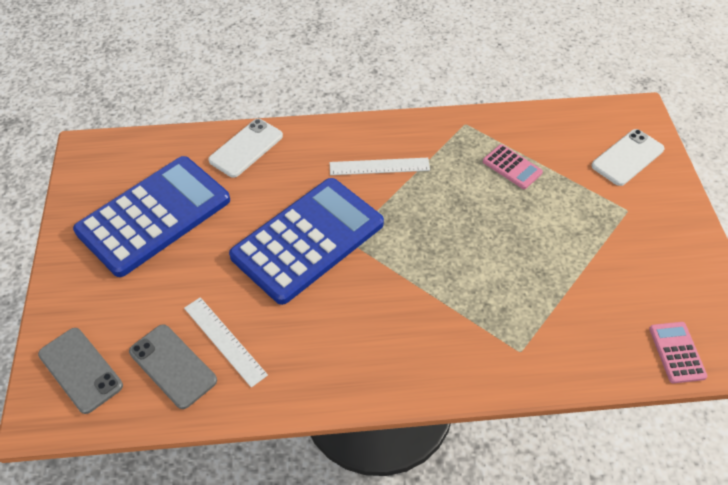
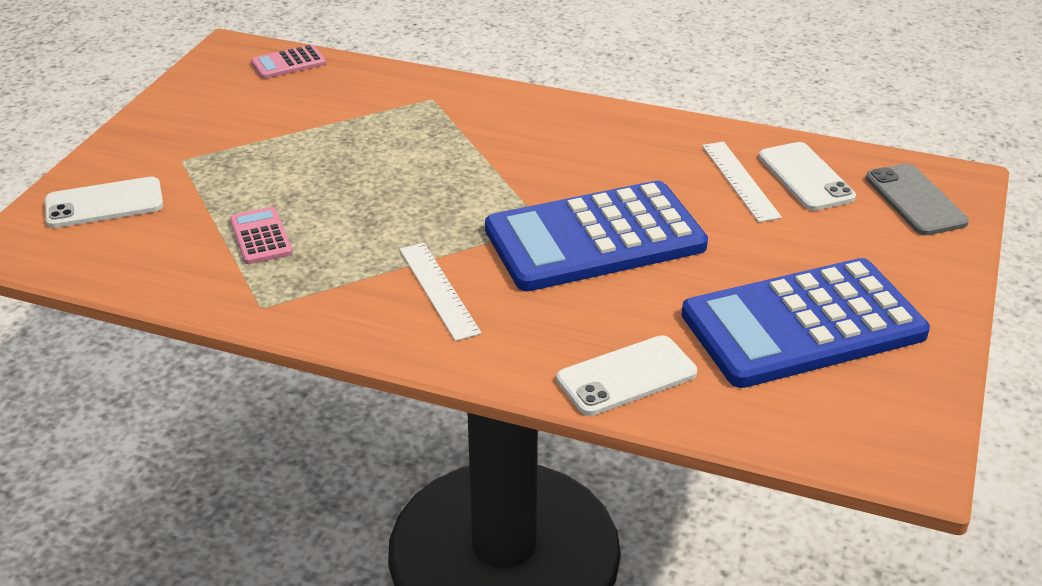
camera: 155 degrees left, 15 degrees down
(173, 366) = (805, 177): grey phone -> white phone
(379, 166) = (438, 290): white ruler -> white ruler turned 45 degrees clockwise
(677, 352) = (288, 63): pink calculator -> pink calculator turned 45 degrees clockwise

